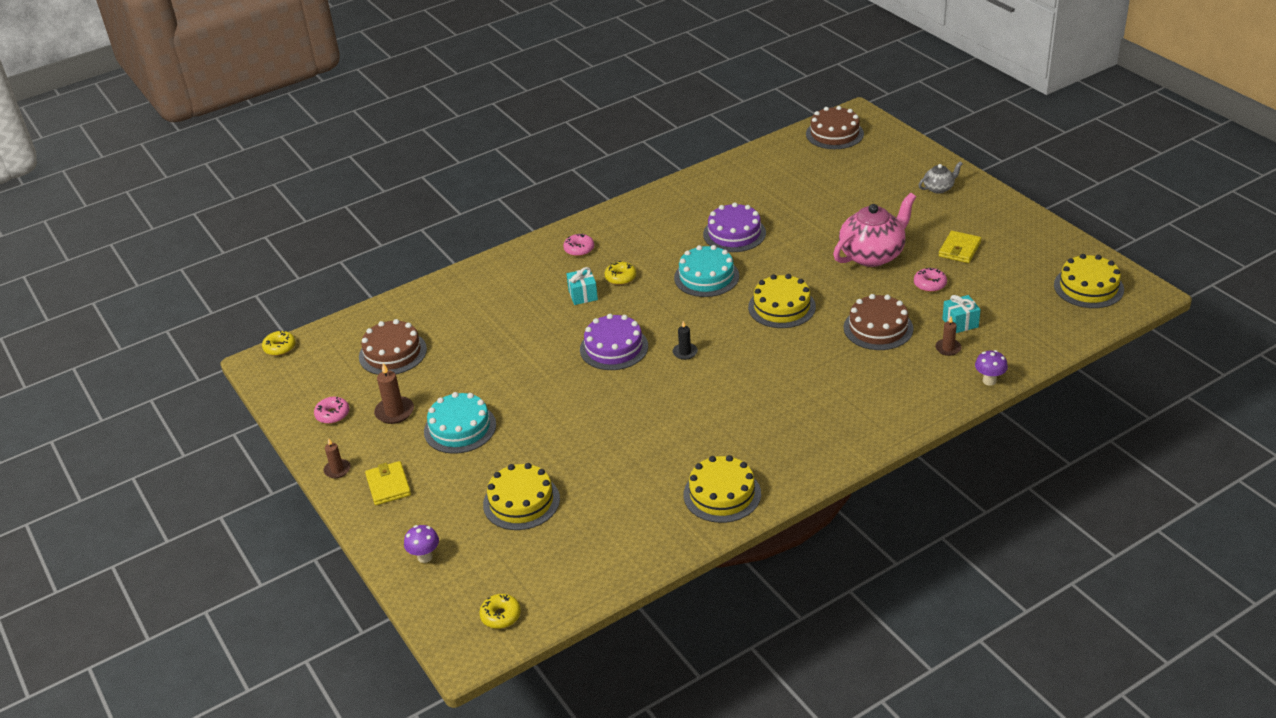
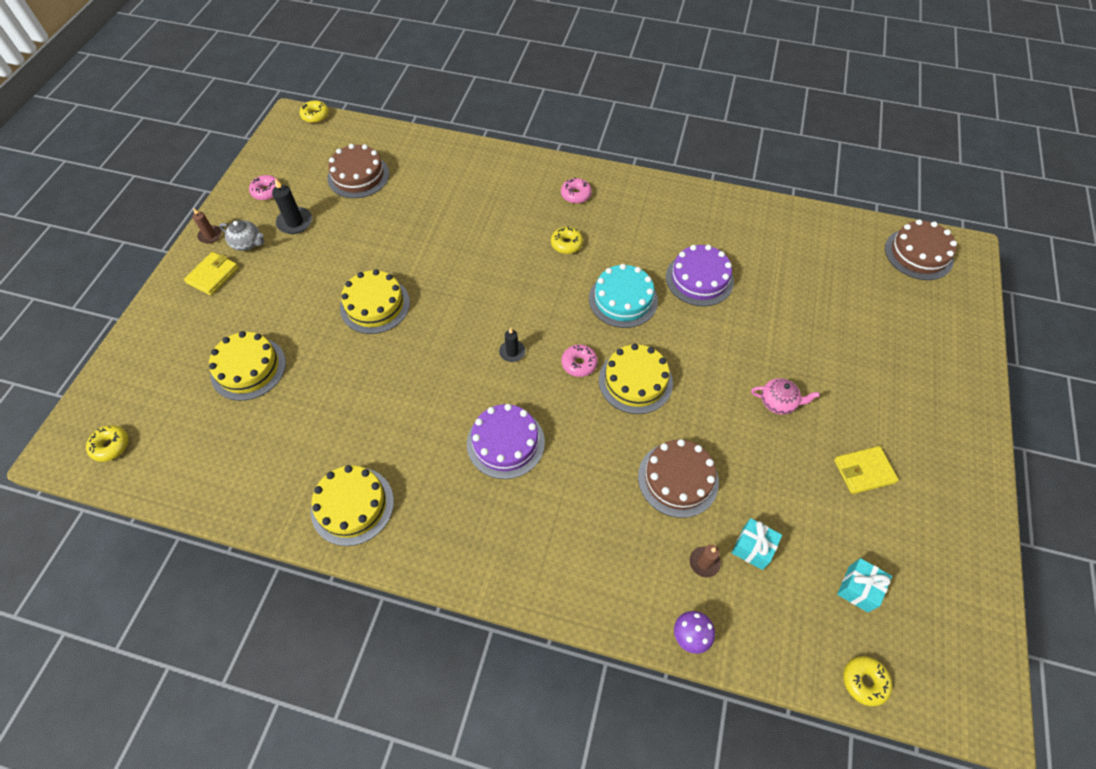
camera: 45 degrees right, 20 degrees up
(394, 412) = (295, 222): brown candle -> black candle
(425, 557) = (149, 351): purple mushroom -> none
(460, 428) = (305, 272): turquoise cake -> none
(583, 295) = (522, 236): turquoise gift -> turquoise gift (858, 589)
(614, 348) = (476, 300): purple cake -> purple cake (505, 442)
(873, 255) = (778, 402): pink teapot -> pink teapot, size x0.49
(930, 284) = (784, 480): pink donut -> pink donut (579, 364)
(939, 188) = (937, 390): grey teapot -> grey teapot (247, 243)
(1085, 327) = (864, 681): none -> yellow donut
(1088, 287) = (933, 640): yellow cake -> yellow cake (375, 305)

